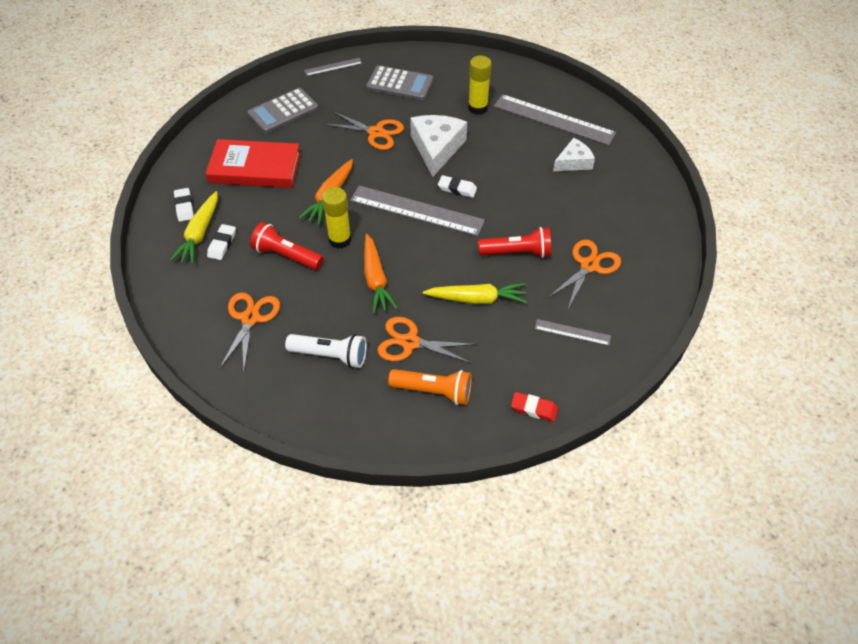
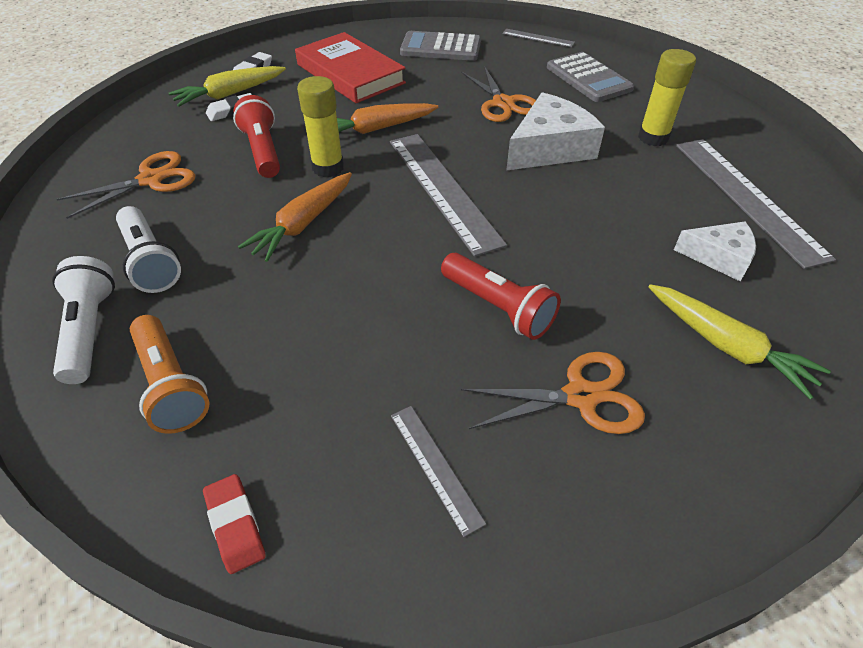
camera: 45 degrees right, 5 degrees down
(358, 404) = (90, 330): none -> white flashlight
(410, 342) = (235, 310): orange scissors -> none
(457, 189) = (519, 196): white eraser -> none
(476, 299) = (373, 322): yellow carrot -> yellow carrot (726, 346)

